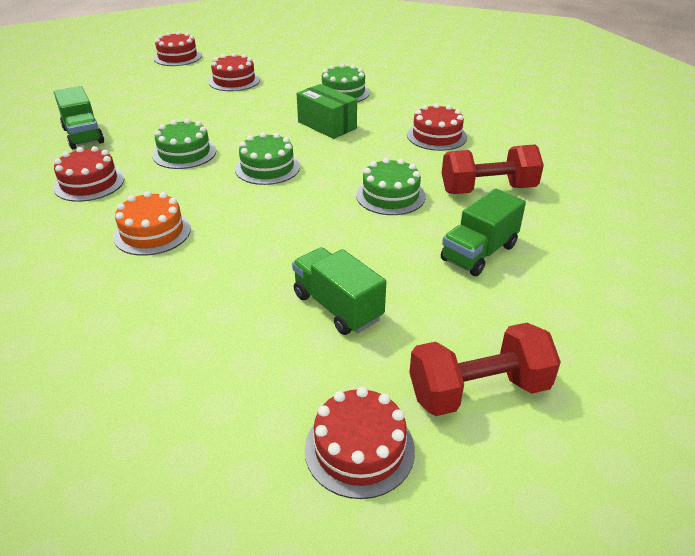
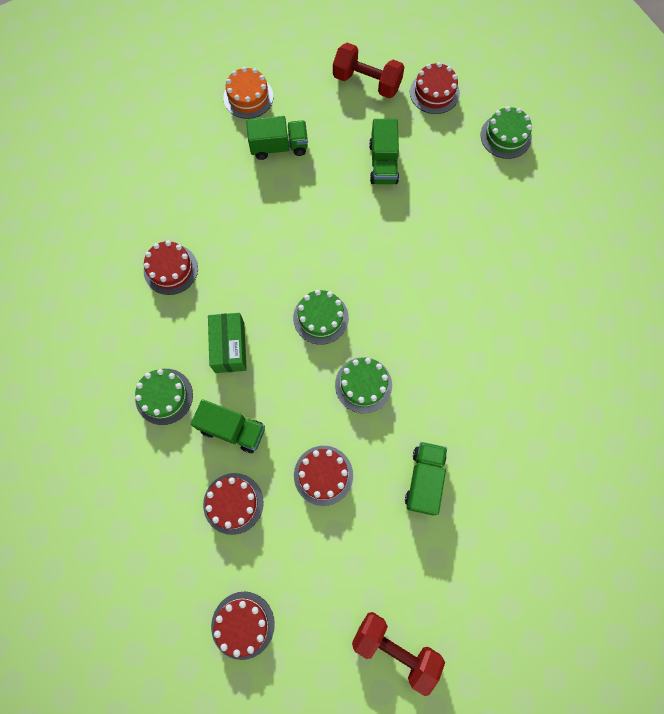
camera: 140 degrees left, 35 degrees up
(89, 183) = (451, 389): red cake -> red cake (323, 475)
(152, 232) = (438, 294): orange cake -> orange cake (248, 97)
(273, 100) = (232, 429): none -> green truck
(390, 196) = (273, 226): green cake -> green cake (506, 136)
(488, 190) = (211, 189): red dumbbell -> red dumbbell (395, 648)

